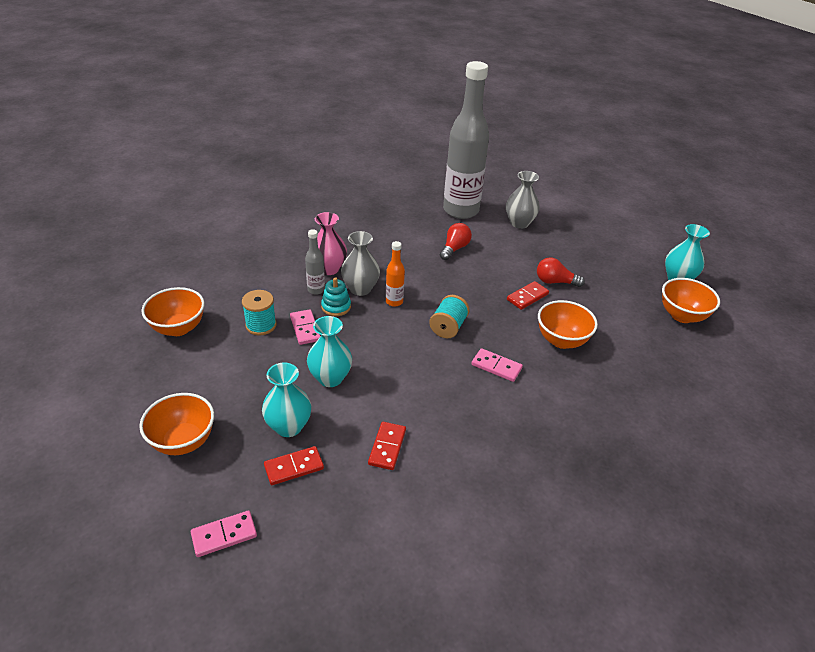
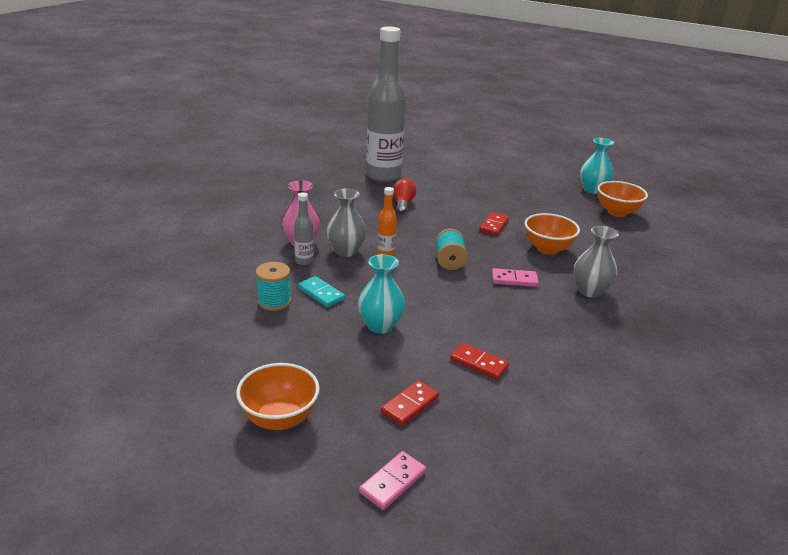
camera: 25 degrees left, 10 degrees down
(178, 328) = (187, 325): orange bowl -> none
(289, 426) = (375, 374): turquoise vase -> none
(305, 328) = (321, 293): pink domino -> turquoise domino
(336, 307) = (335, 270): turquoise stacking toy -> none
(387, 447) = (479, 363): red domino -> red domino turned 45 degrees counterclockwise
(519, 223) = (440, 176): grey vase -> grey vase (590, 291)
(555, 282) = (505, 210): red light bulb -> none

